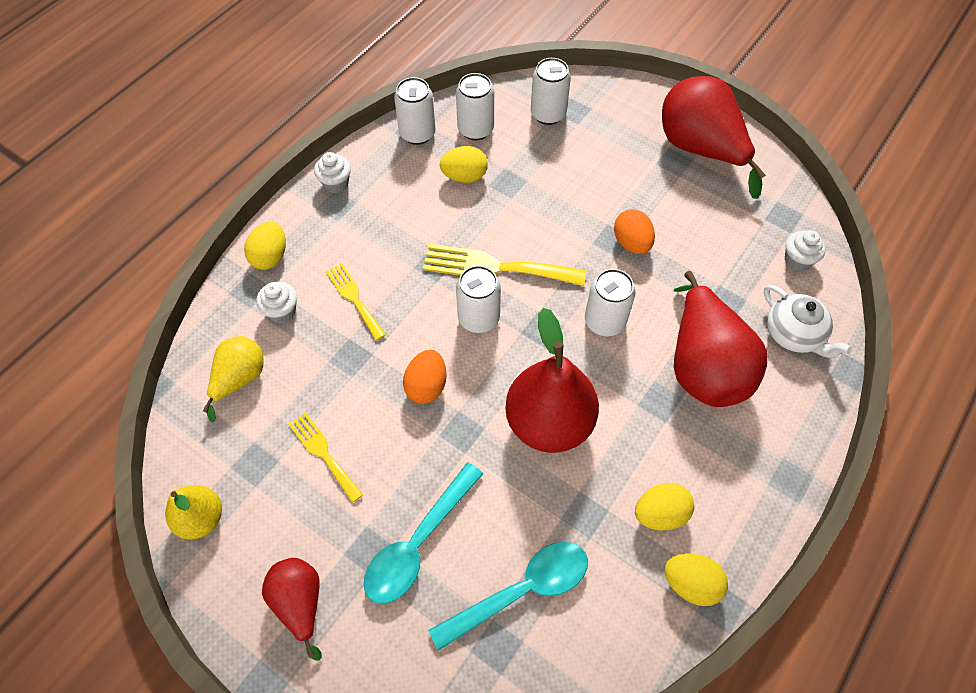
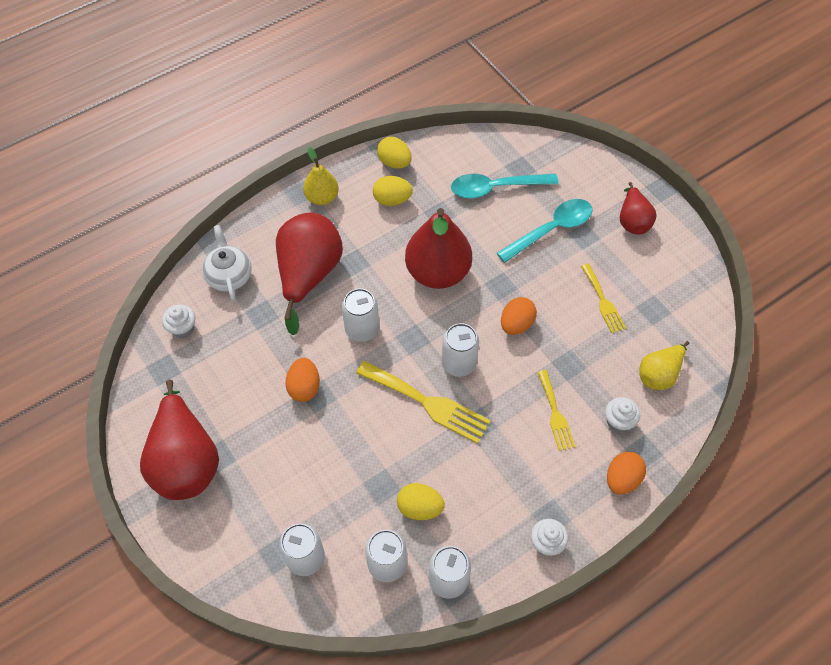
camera: 160 degrees left, 0 degrees up
(201, 518) = (693, 286): yellow pear -> yellow pear (322, 197)
(270, 257) = (622, 479): yellow egg -> orange egg

